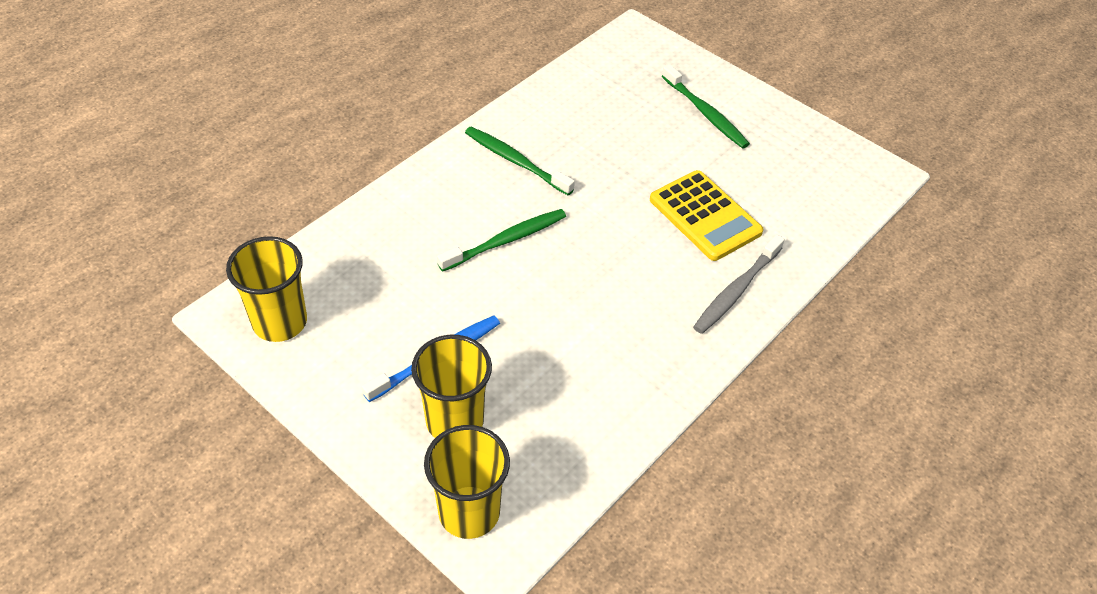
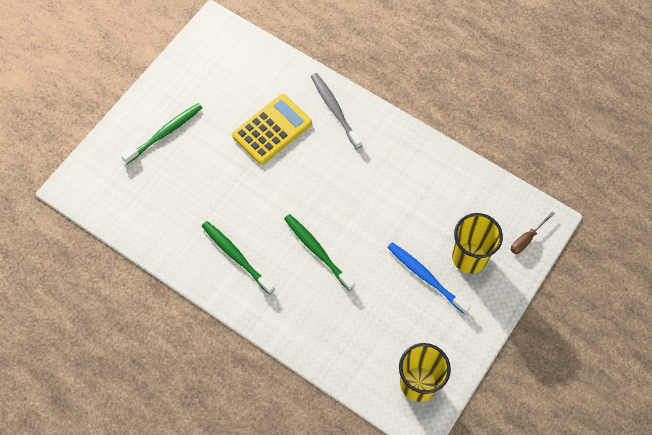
camera: 95 degrees left, 15 degrees up
(469, 512) = (527, 239): yellow cup -> brown screwdriver
(515, 161) = (236, 256): green toothbrush -> green toothbrush turned 105 degrees clockwise
(736, 290) = (335, 109): grey toothbrush -> grey toothbrush turned 150 degrees counterclockwise

